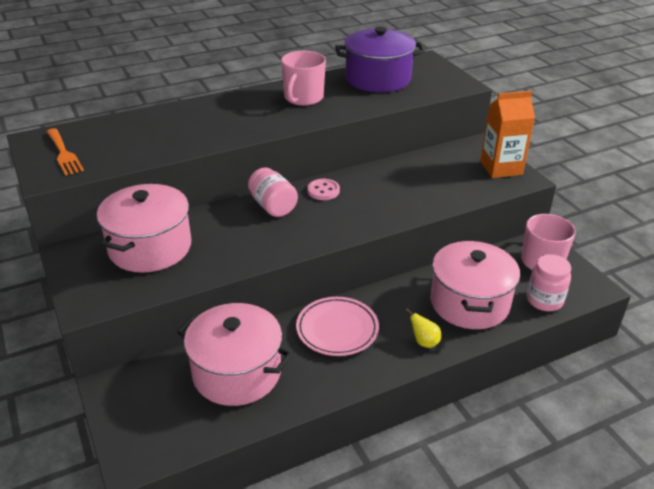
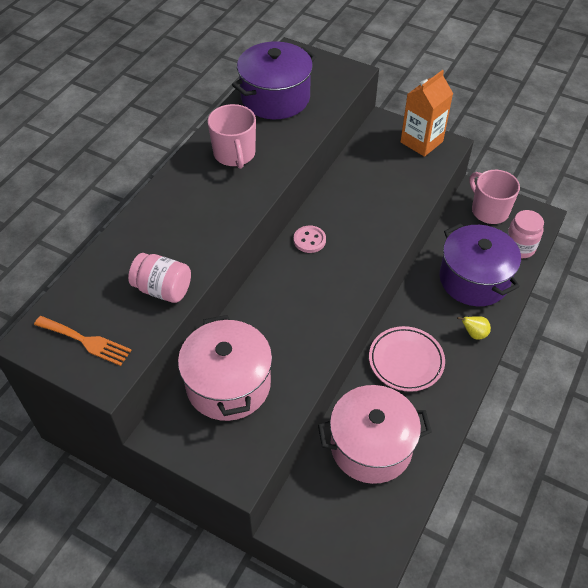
camera: 35 degrees left, 15 degrees up
(273, 206) = (285, 280): pink jar -> pink jar (163, 289)
(469, 303) = (474, 279): pink pot -> purple pot

